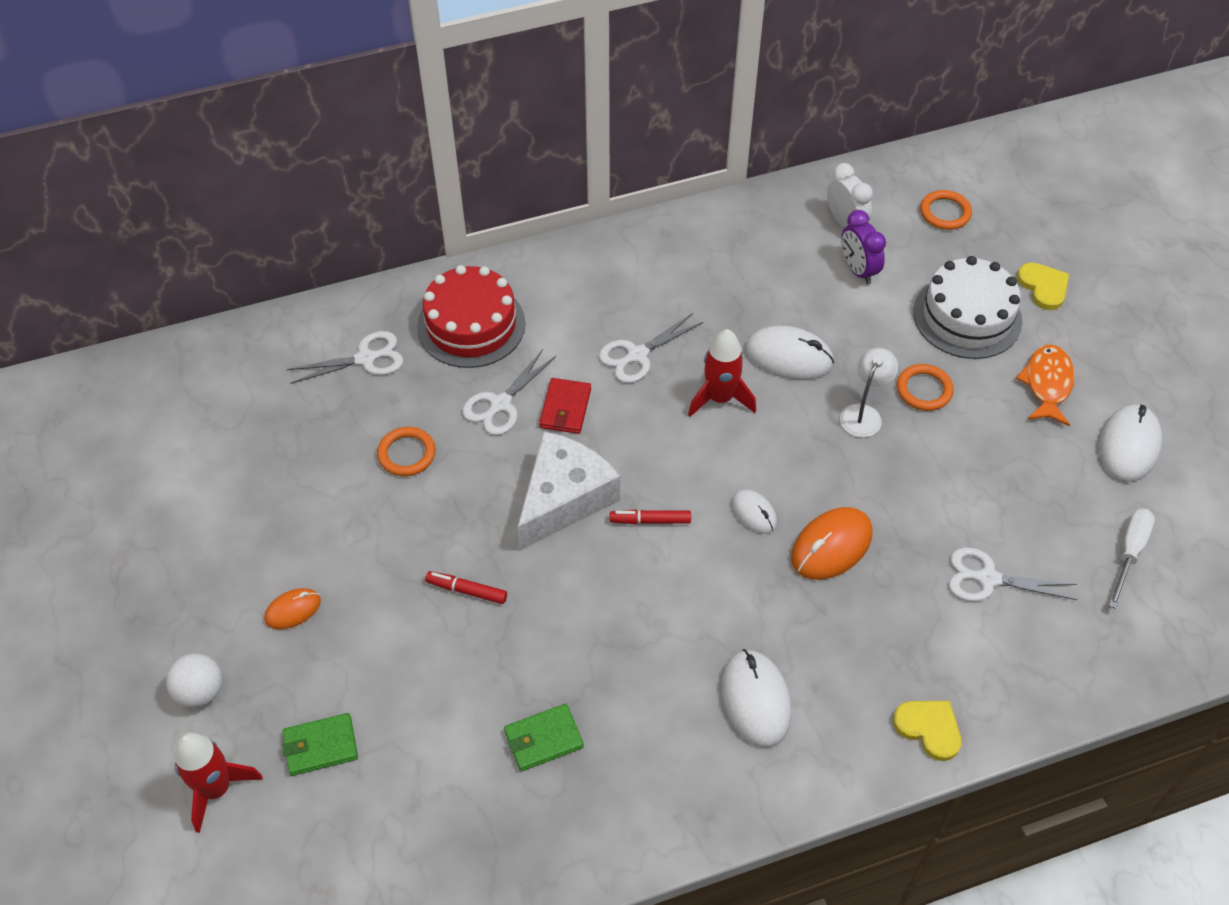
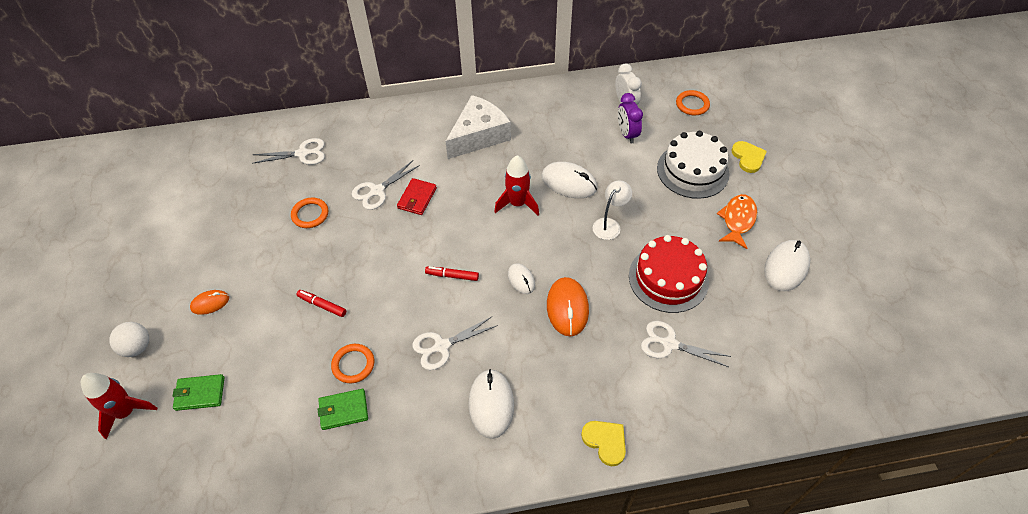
camera: 10 degrees right, 0 degrees up
(471, 325) = (373, 141): red cake -> red cake (668, 278)
(564, 498) = (400, 254): white cheese -> white cheese (479, 135)
(637, 355) = (471, 171): white scissors -> white scissors (441, 346)
(831, 546) = (567, 308): orange mouse -> orange mouse turned 60 degrees counterclockwise
(924, 390) = (653, 214): orange ring -> orange ring (353, 364)
(1129, 552) = (772, 339): white screwdriver -> none

